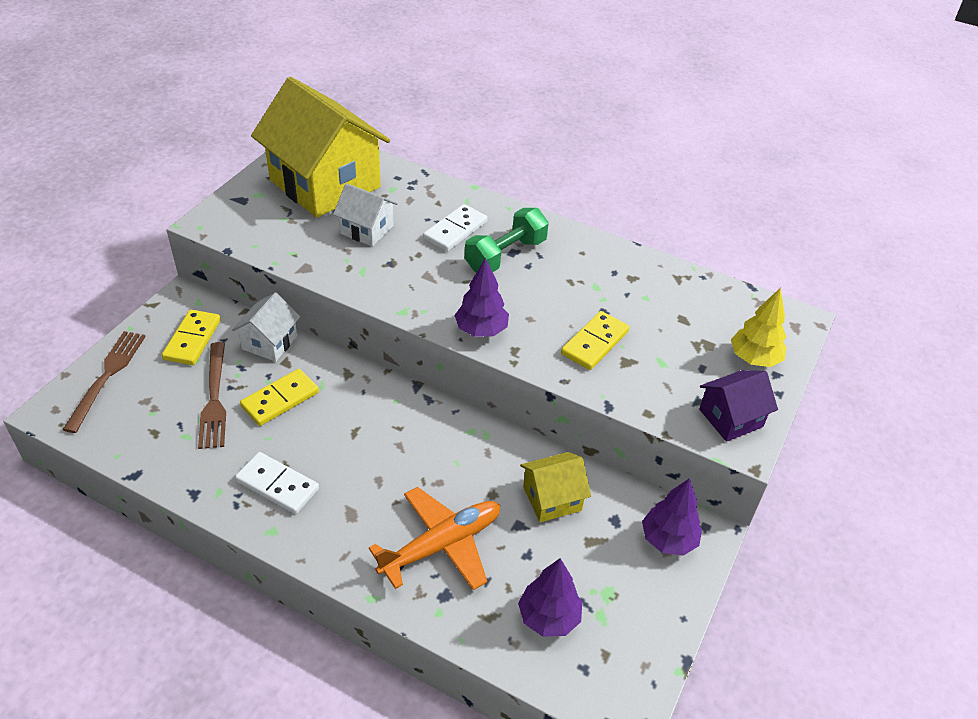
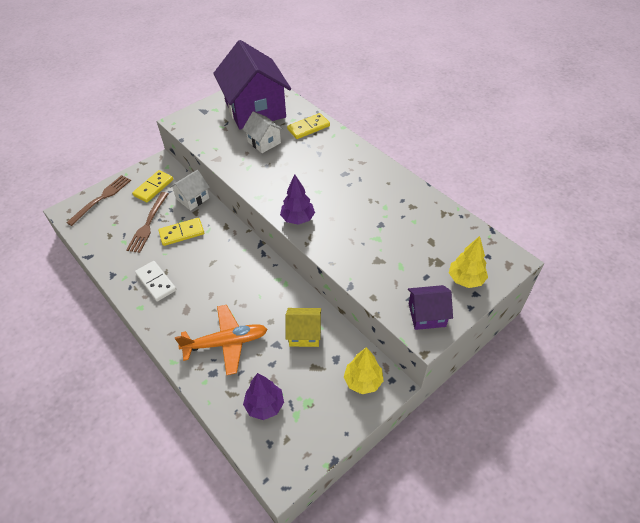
camera: 25 degrees right, 5 degrees up
(325, 184) = (255, 109): yellow house -> purple house
(455, 230) = (316, 153): white domino -> none
(505, 255) = (338, 175): green dumbbell -> none
(594, 343) = (364, 243): yellow domino -> yellow domino (308, 128)
(668, 539) = (363, 381): purple tree -> yellow tree

